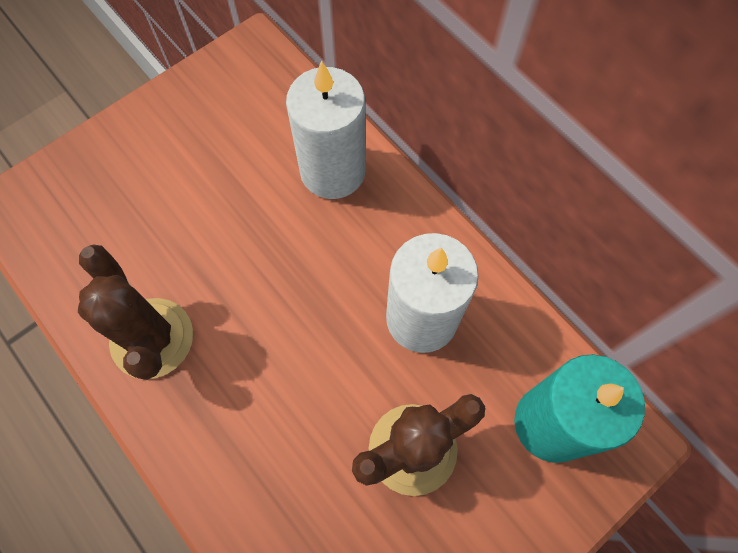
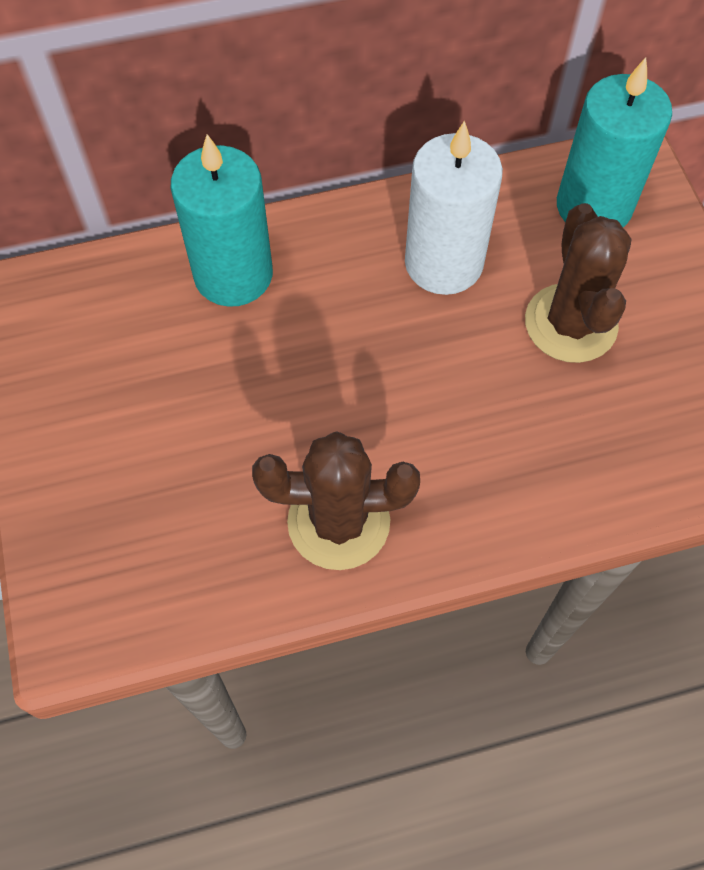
camera: 65 degrees left, 5 degrees down
(333, 171) = (233, 274): white candle -> turquoise candle

